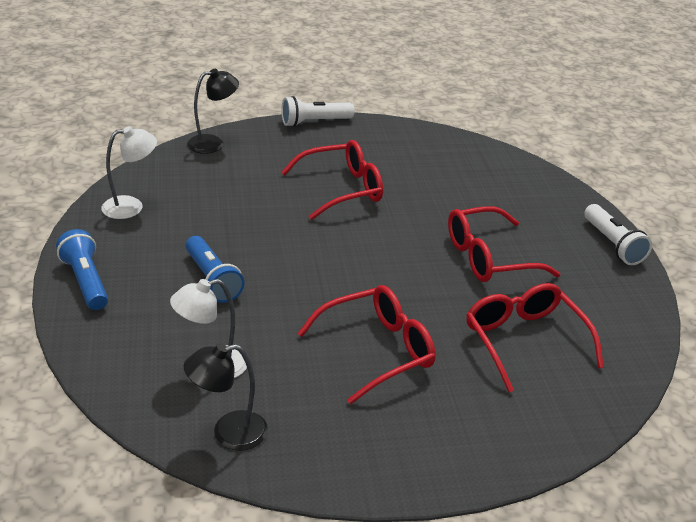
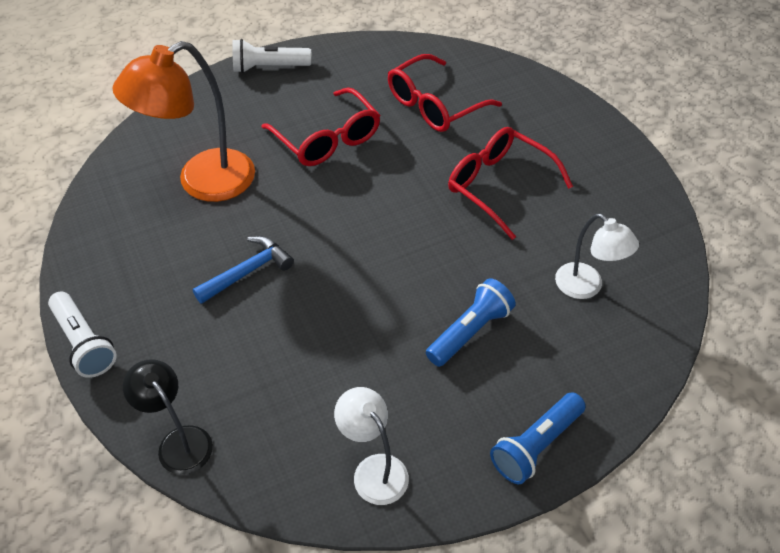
camera: 105 degrees left, 15 degrees up
(228, 433) = (649, 250): black lamp -> none
(342, 189) = (248, 271): red glasses -> blue hammer
(453, 185) = (202, 182): none -> orange lamp
(612, 244) = (269, 67): white flashlight -> white flashlight turned 150 degrees counterclockwise

